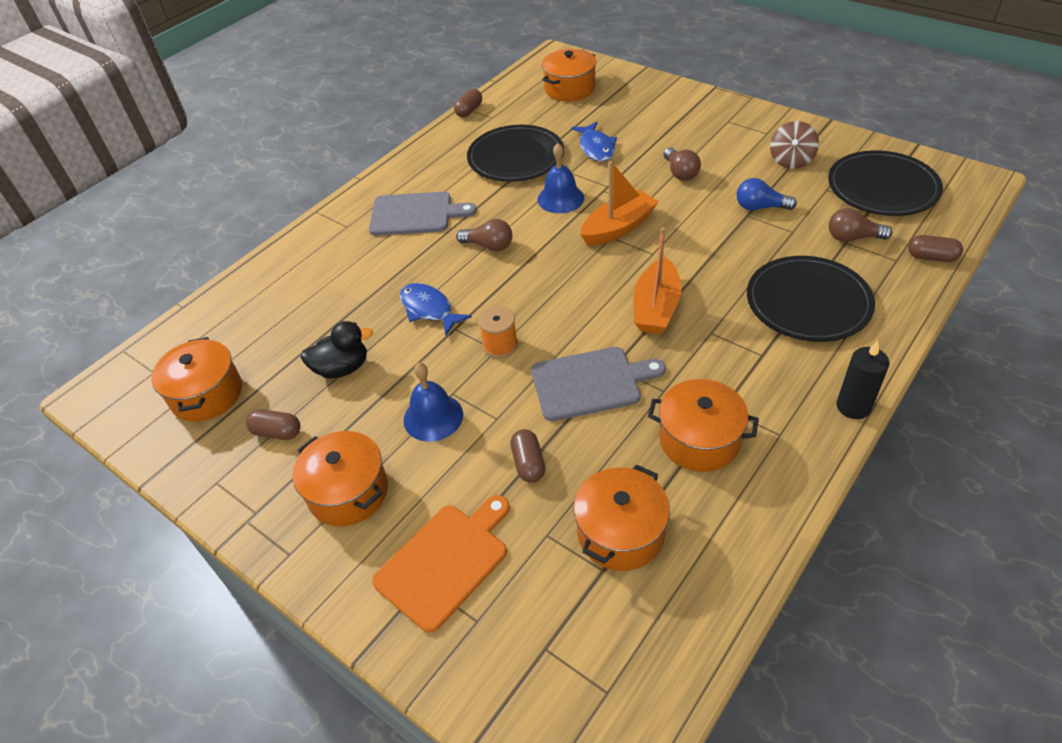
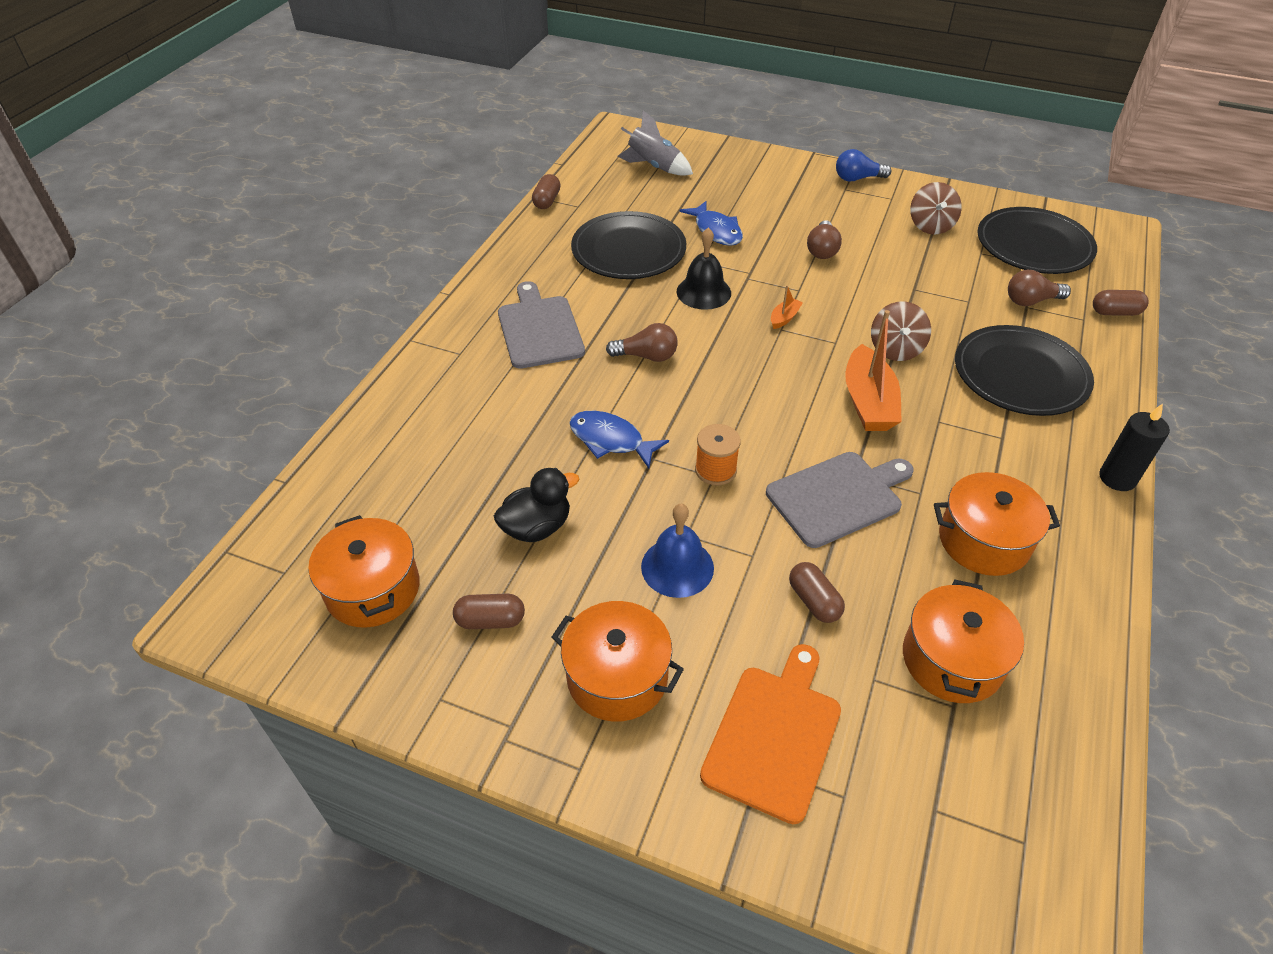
camera: 20 degrees left, 0 degrees up
(415, 214) = (539, 329): grey cutting board -> grey cutting board turned 90 degrees counterclockwise
(560, 198) = (703, 292): blue bell -> black bell
(570, 89) = (654, 166): orange pot -> grey rocket
(618, 228) = (784, 318): orange boat -> orange boat, size x0.46
(680, 173) = (822, 250): brown light bulb -> brown light bulb turned 45 degrees clockwise
(703, 265) = (895, 349): none -> brown spinning top
(760, 207) = (923, 279): blue light bulb -> blue light bulb (857, 178)

